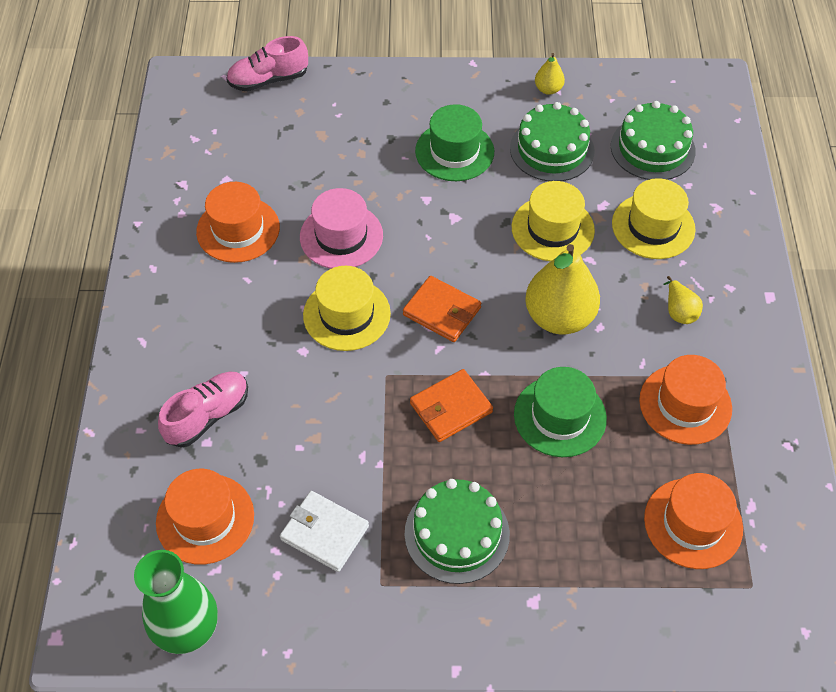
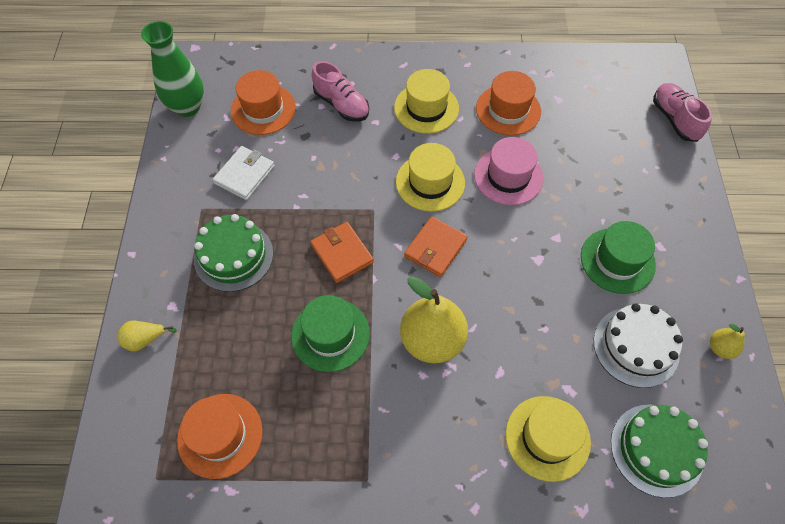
camera: 90 degrees right, 5 degrees up
(552, 149) = (636, 346): green cake -> white cake
(552, 229) = (534, 341): yellow hat -> yellow hat (426, 108)
(679, 311) = (442, 451): yellow pear -> yellow pear (145, 339)
(685, 404) = (338, 444): orange hat -> none

